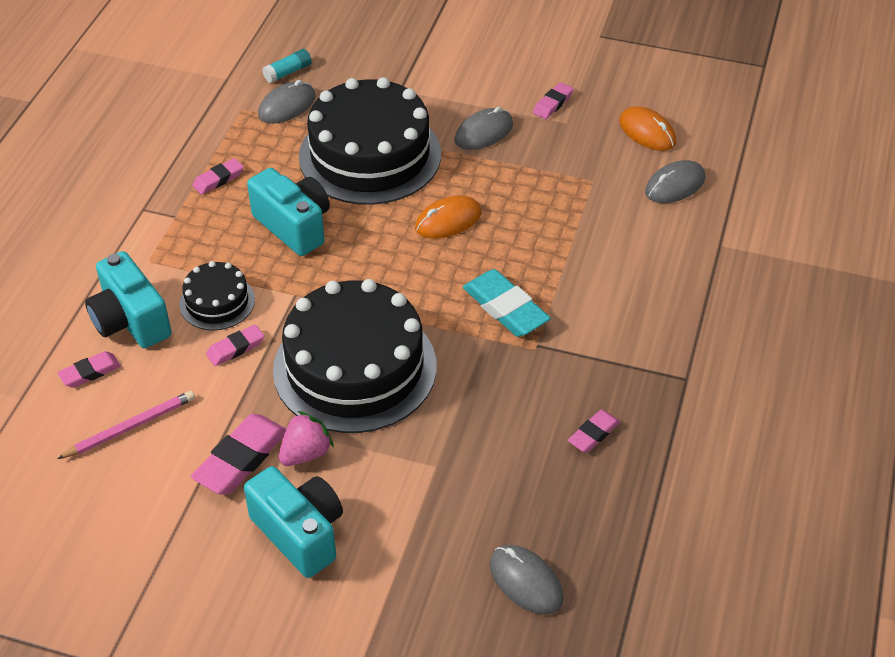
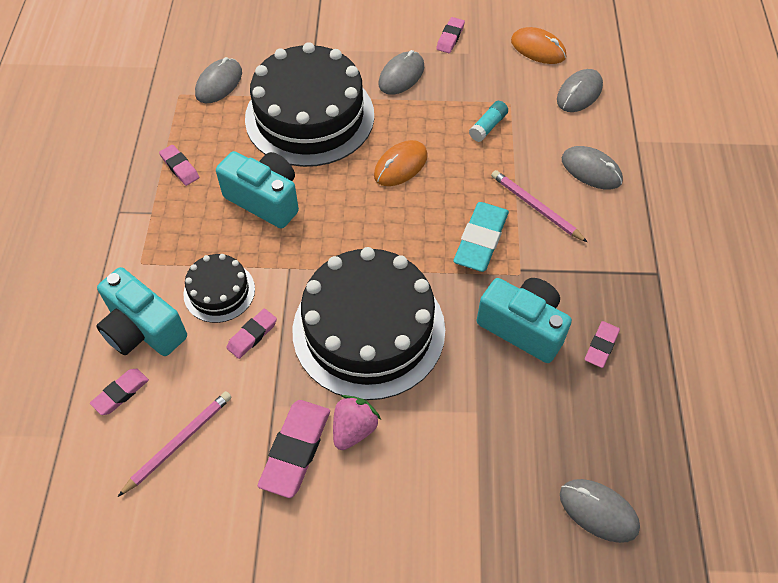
camera: 15 degrees left, 10 degrees up
(218, 179) = (180, 167): pink eraser -> pink eraser turned 75 degrees counterclockwise
(288, 72) = (209, 51): turquoise glue stick -> turquoise glue stick (488, 126)
(300, 533) = (377, 515): turquoise camera -> turquoise camera (523, 327)
(505, 308) = (480, 240): turquoise eraser -> turquoise eraser turned 75 degrees clockwise
(578, 289) = (536, 207): none -> pink pencil
(655, 264) = (591, 170): none -> grey mouse

